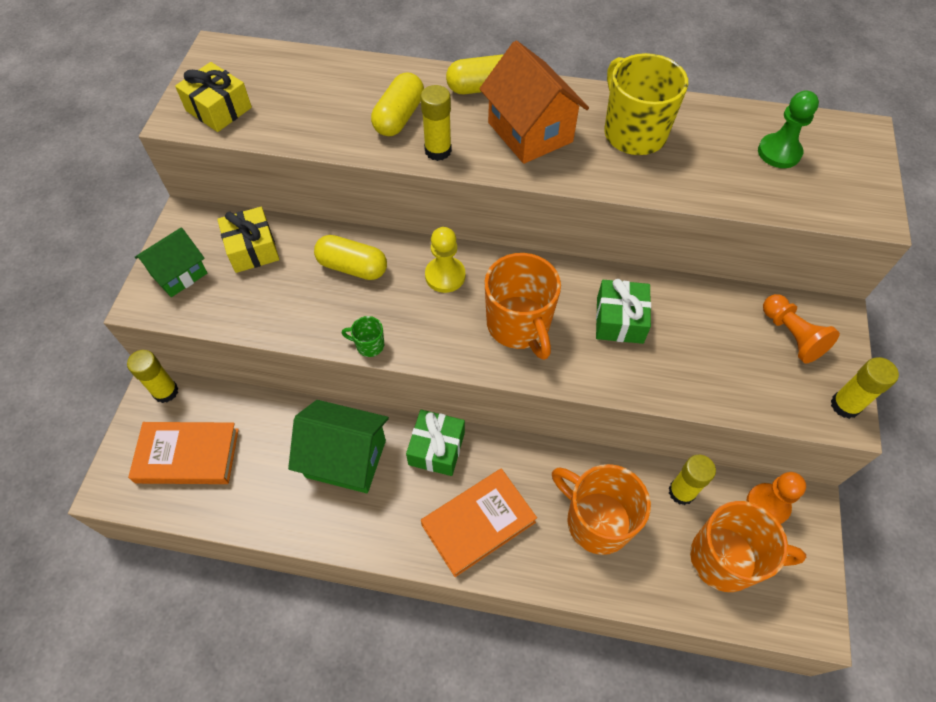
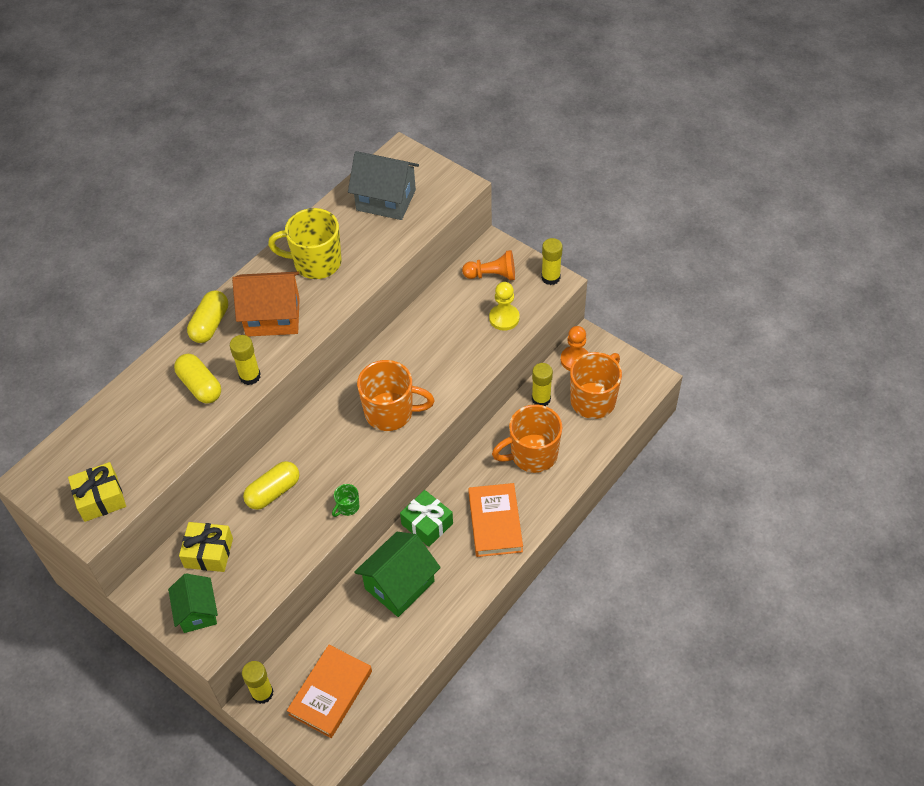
camera: 60 degrees left, 5 degrees down
(445, 276) = (321, 437): yellow pawn -> yellow pawn (504, 318)
(619, 320) = (423, 355): green gift -> none
(779, 152) = (386, 200): green pawn -> grey house

